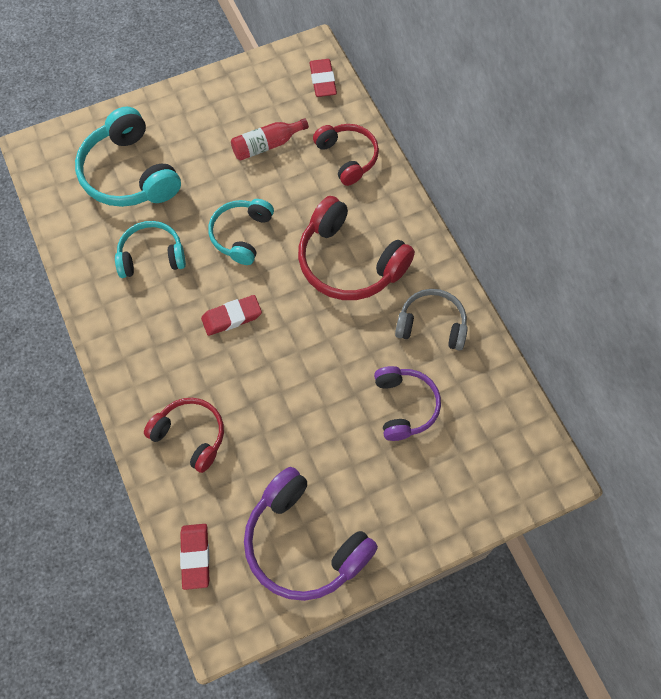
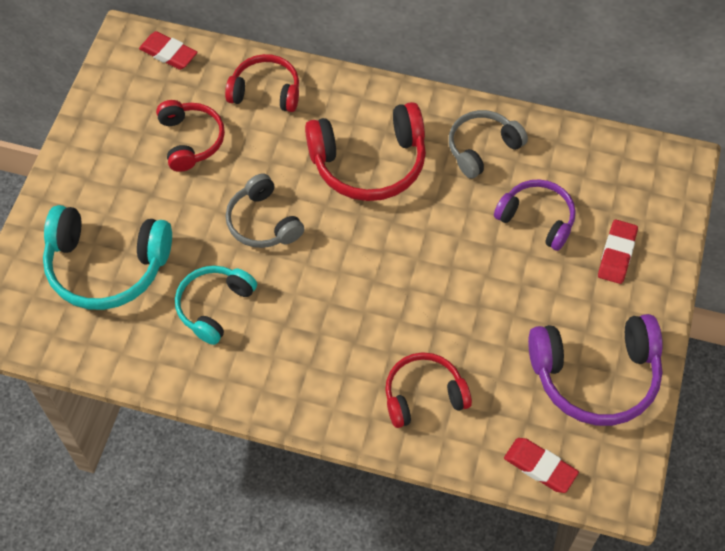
camera: 50 degrees left, 5 degrees down
(232, 317) = (338, 286): red eraser -> red eraser (617, 254)
(241, 235) = (263, 222): turquoise headphones -> grey headphones
(266, 145) = (190, 140): red bottle -> red headphones

